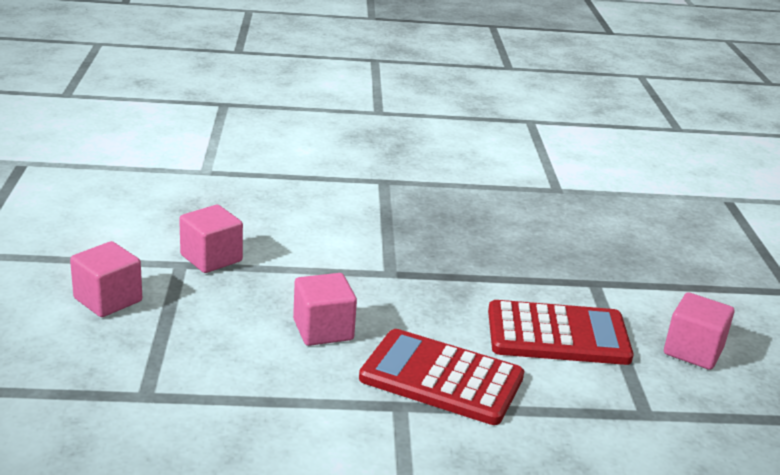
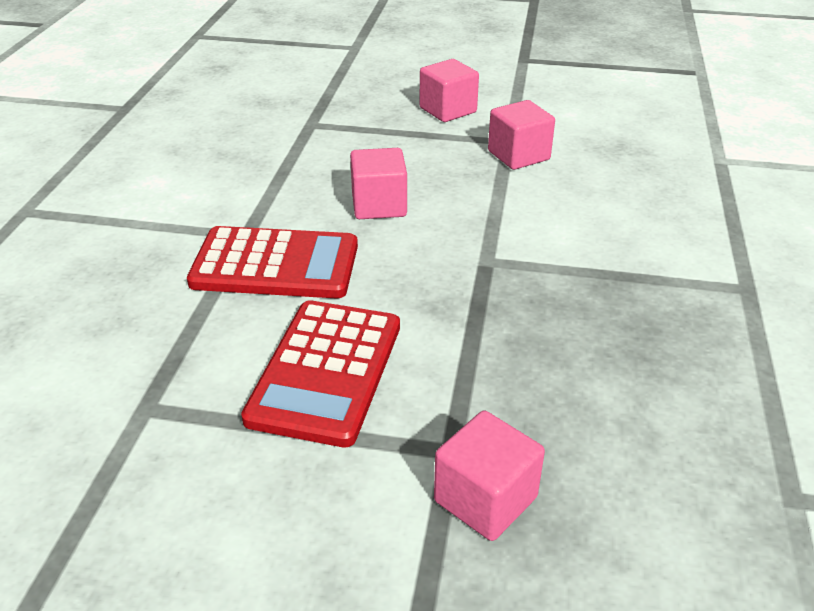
camera: 105 degrees right, 10 degrees up
(441, 378) = (275, 264): red calculator -> red calculator turned 60 degrees clockwise
(693, 351) = (245, 511): pink cube -> pink cube (485, 499)

